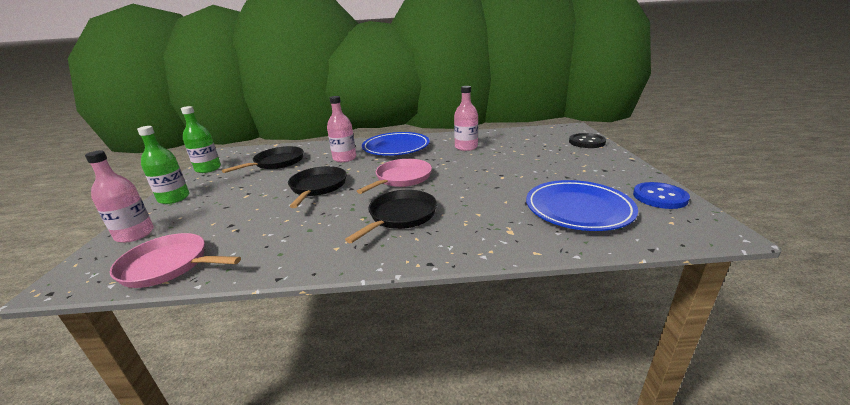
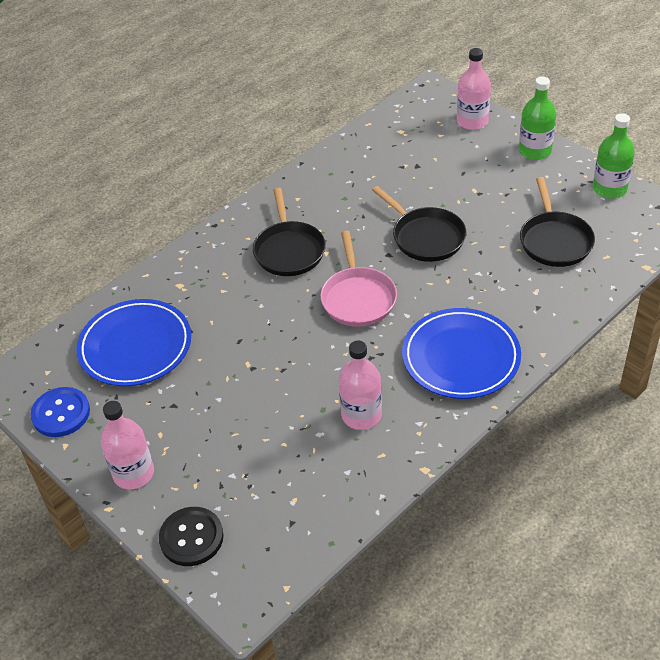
camera: 140 degrees right, 20 degrees up
(169, 266) = (389, 128): pink pan -> none
(344, 158) = (487, 295): pink bottle -> pink bottle (133, 473)

